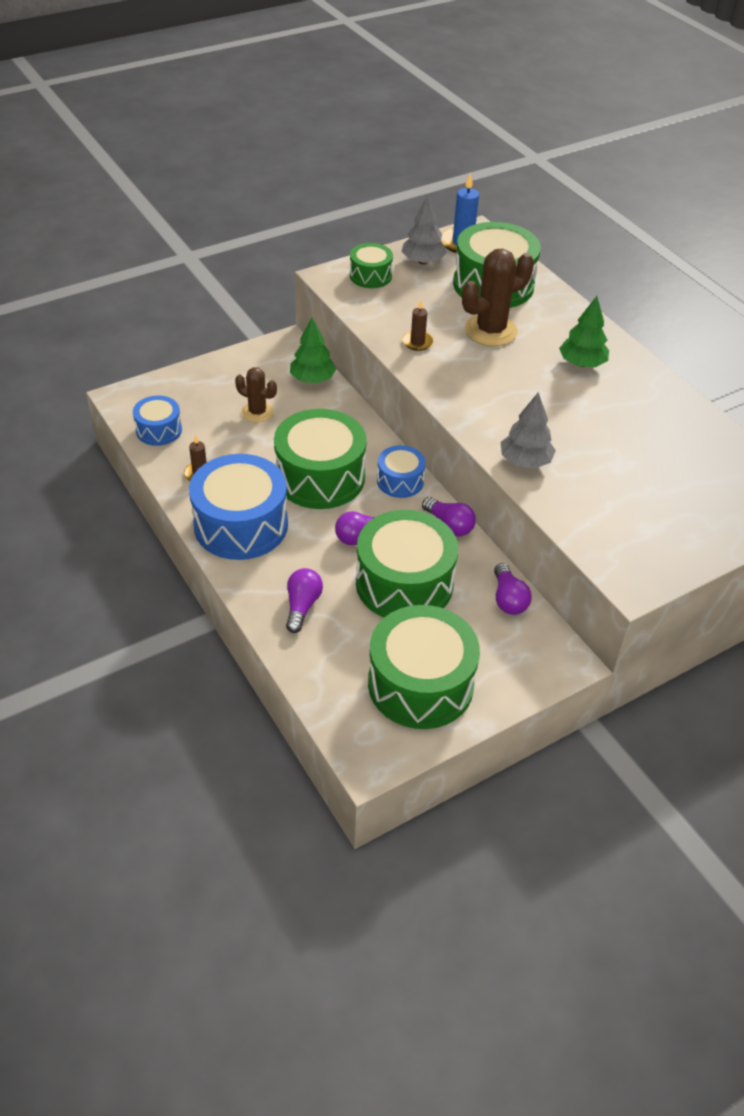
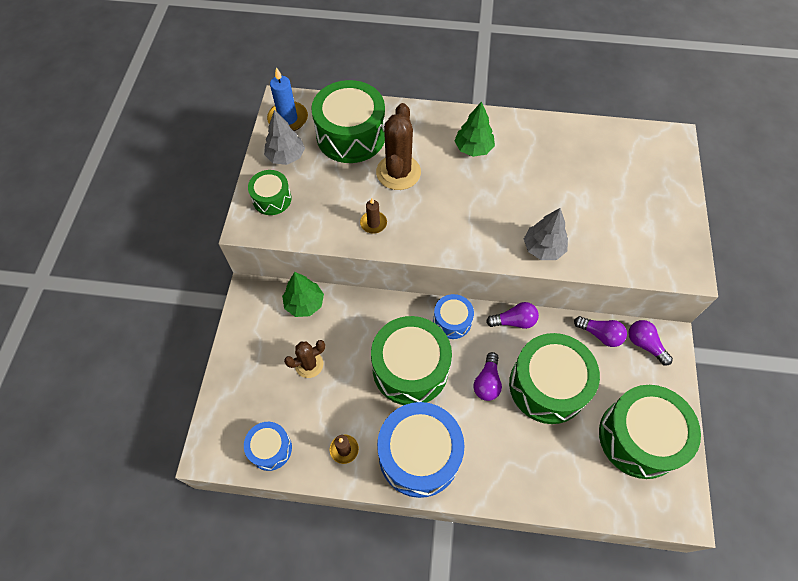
camera: 50 degrees left, 15 degrees up
(302, 606) = (526, 465): purple light bulb -> purple light bulb (644, 344)

